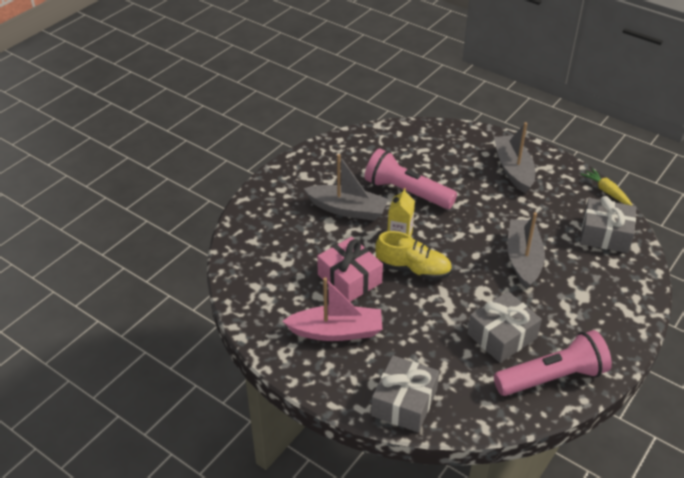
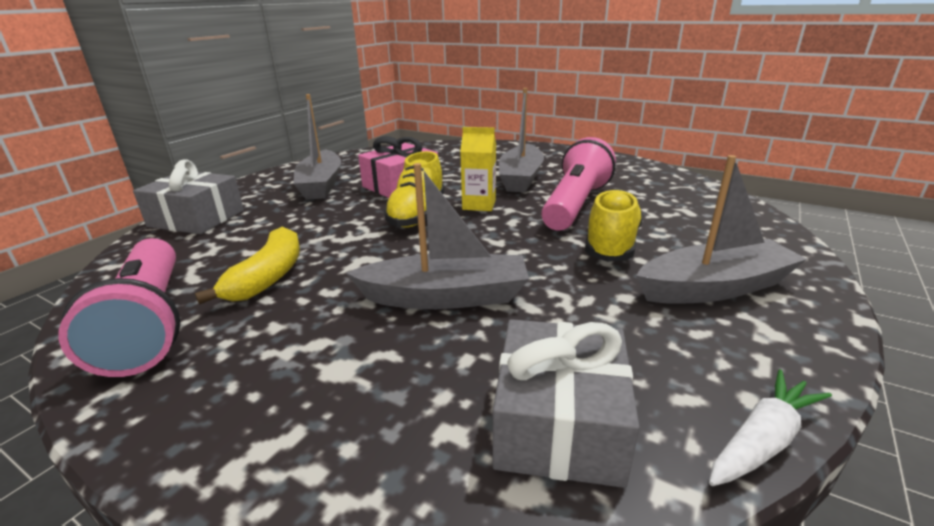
camera: 85 degrees right, 15 degrees down
(336, 331) = (321, 185): pink boat -> grey boat
(466, 190) = (611, 244): none -> yellow shoe
(502, 336) = (268, 277): grey gift -> yellow banana
(606, 191) = (763, 439): yellow carrot -> white carrot

